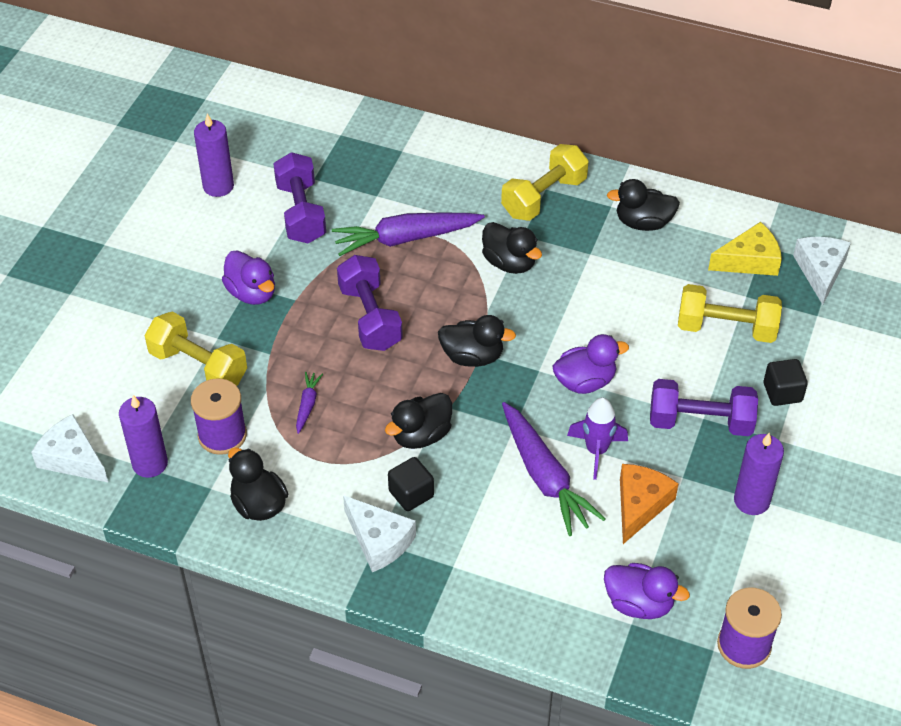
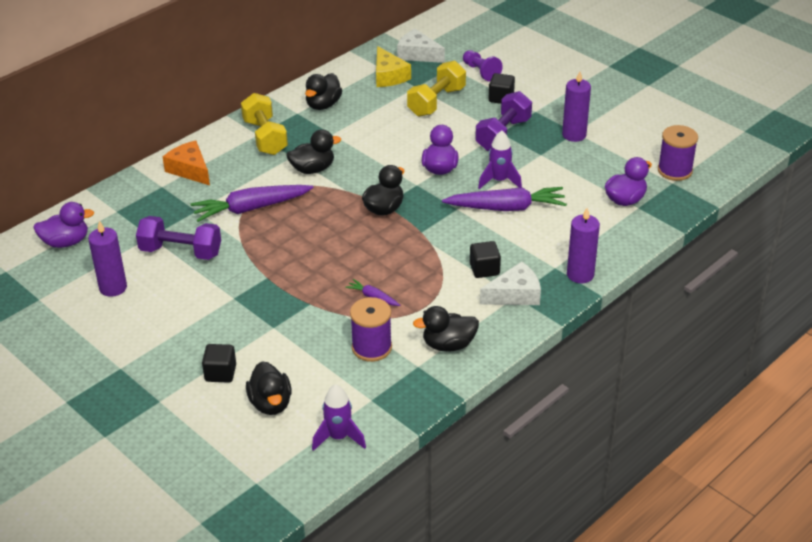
camera: 65 degrees left, 10 degrees down
(72, 458) = (339, 437): white cheese -> purple rocket
(128, 323) = (220, 373): none -> black cube
(150, 463) = (373, 393): purple candle -> purple candle (580, 275)
(198, 366) = (295, 344): yellow dumbbell -> none
(252, 293) = (242, 298): purple duck -> purple duck (66, 242)
(370, 317) = (313, 245): purple dumbbell -> none
(405, 239) = (251, 208): purple carrot -> purple carrot turned 60 degrees clockwise
(421, 435) = (437, 251): black duck -> black duck (271, 403)
(640, 505) = (552, 177): orange cheese -> orange cheese (190, 170)
(749, 260) = (388, 76): yellow cheese -> yellow cheese turned 150 degrees clockwise
(829, 350) = (481, 72): none -> purple pawn

